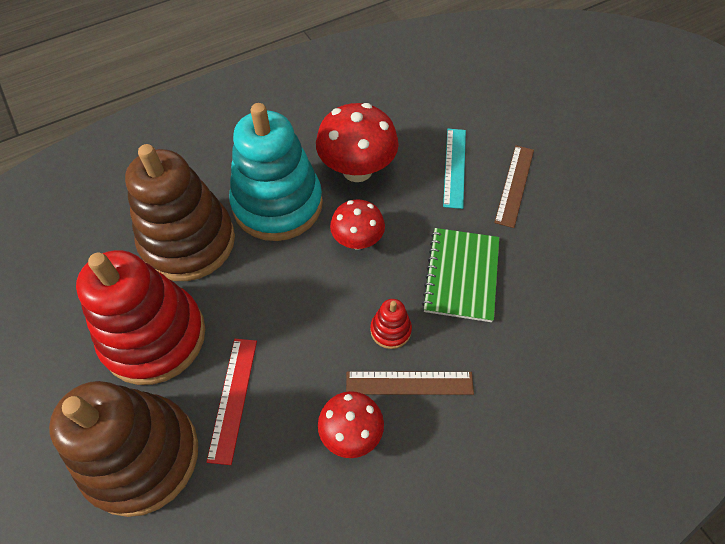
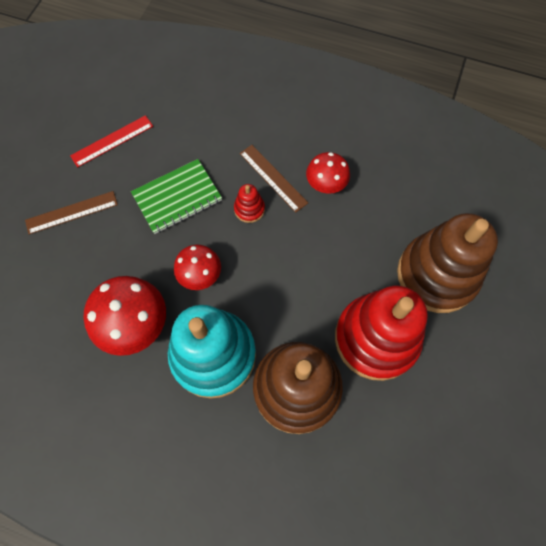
camera: 130 degrees left, 10 degrees up
(233, 398) = (365, 257): red ruler -> red ruler (112, 141)
(454, 167) = (82, 260): turquoise ruler -> none

